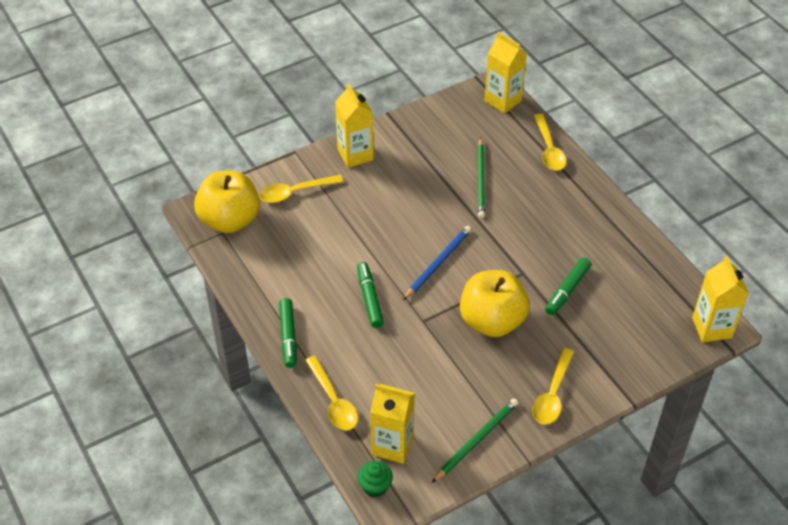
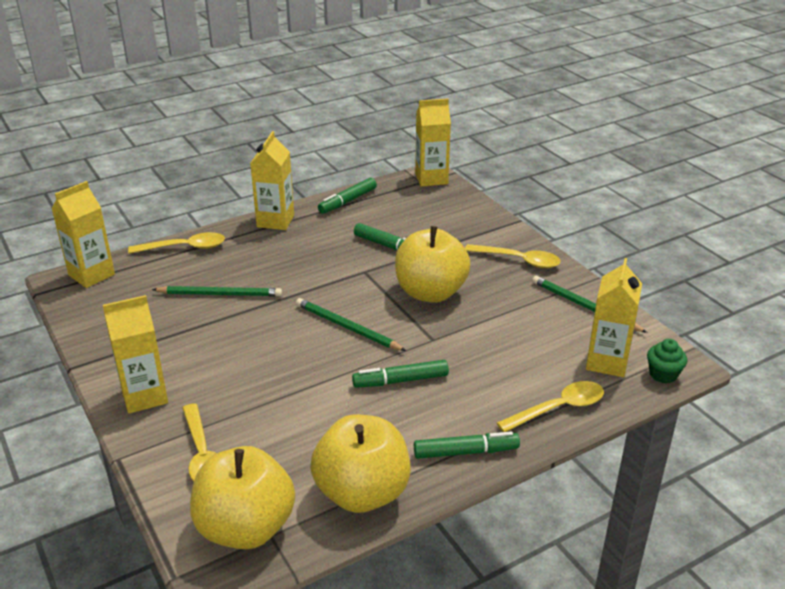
camera: 90 degrees left, 15 degrees down
(254, 277) = (362, 492): none -> yellow apple
(438, 263) = (347, 327): blue pencil -> green pencil
(602, 205) = (275, 221): none -> yellow carton
(649, 257) = (347, 201): none -> green marker

